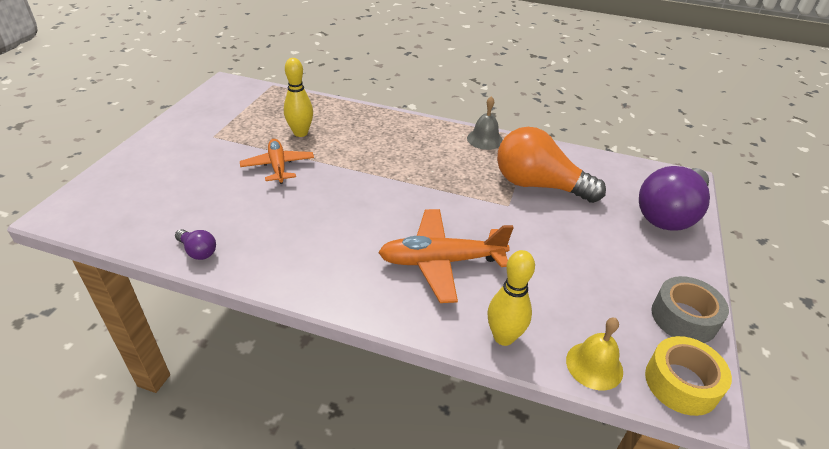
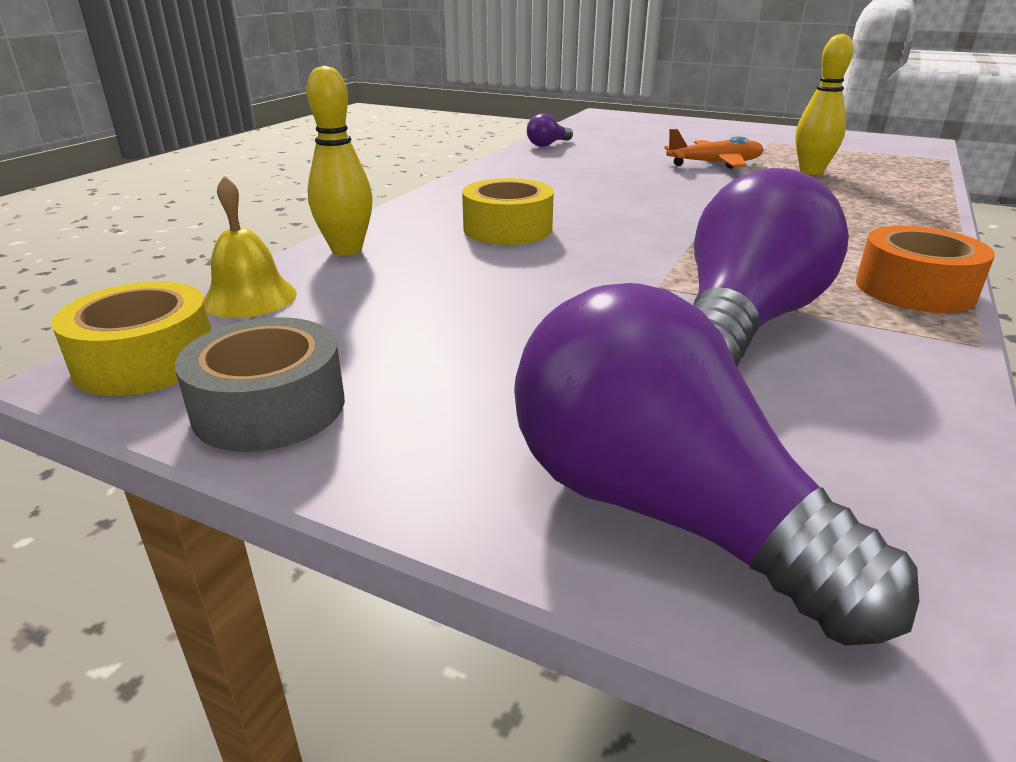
camera: 100 degrees right, 10 degrees down
(441, 261) = (508, 229): orange plane -> yellow tape
(485, 139) = (914, 289): grey bell -> orange tape
(538, 185) = (743, 323): orange light bulb -> purple light bulb

